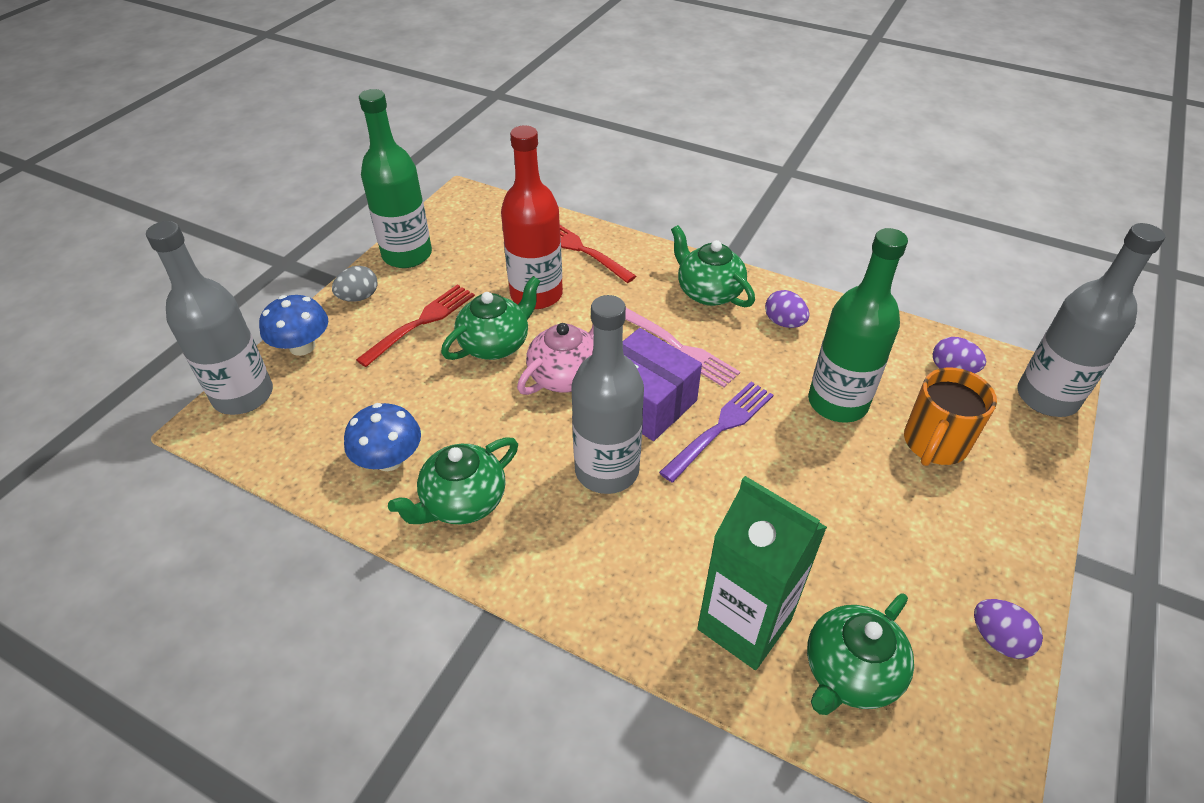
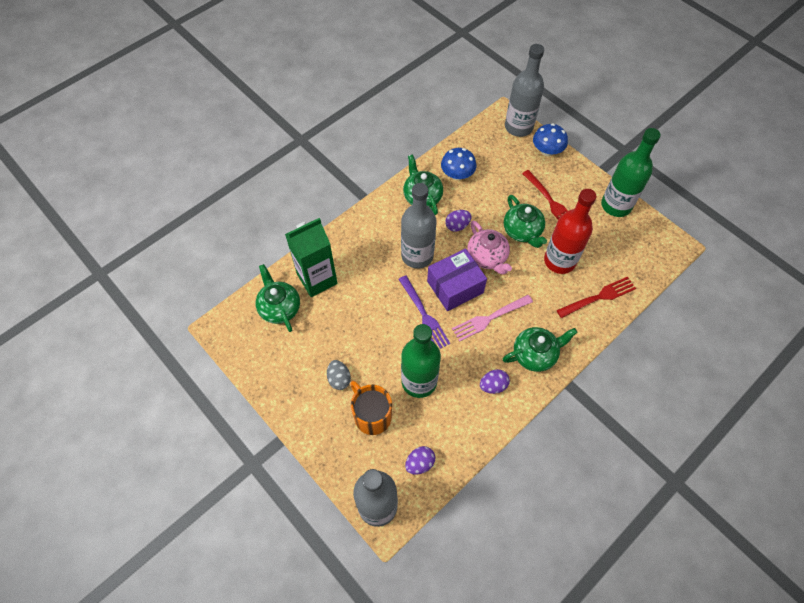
camera: 110 degrees right, 15 degrees up
(359, 297) = (581, 178): grey egg -> grey egg (339, 379)
(998, 639) = (263, 374): purple egg -> purple egg (457, 226)

